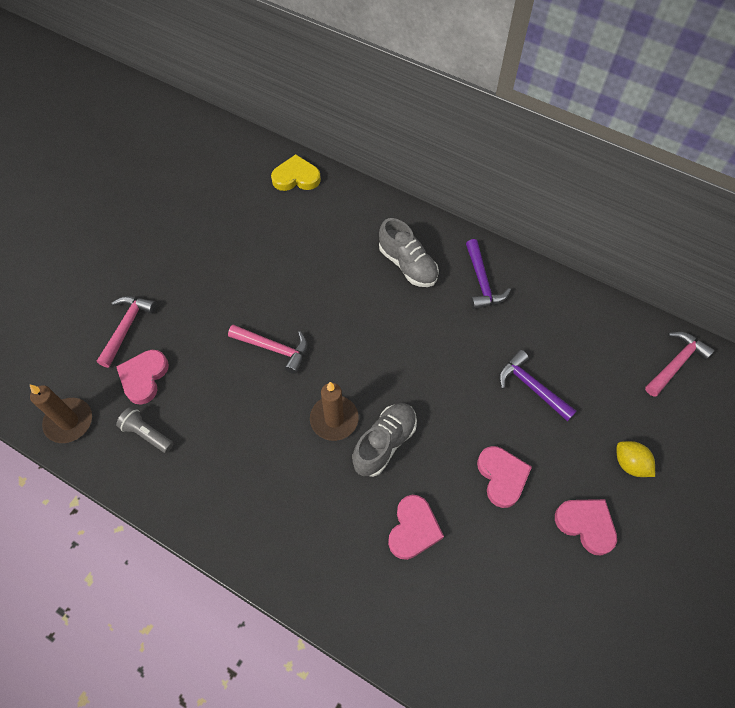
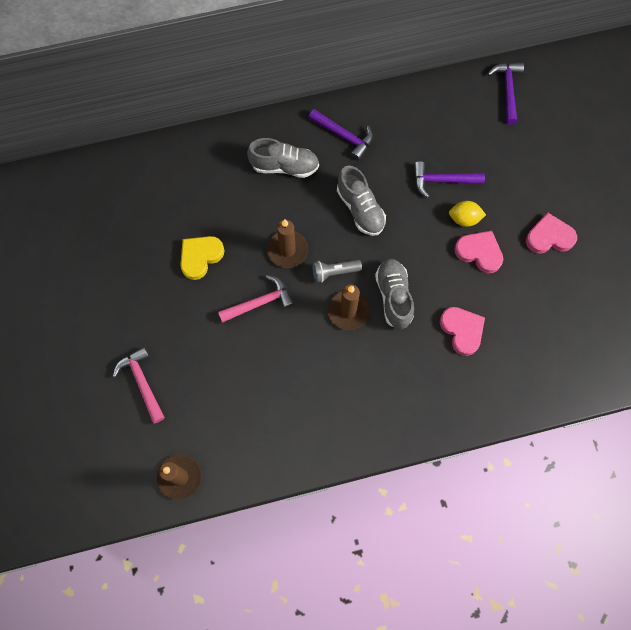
camera: 45 degrees left, 10 degrees up
(144, 377) = (195, 402): pink heart -> none
(147, 434) = (241, 433): grey flashlight -> grey flashlight (334, 272)
(296, 177) = (135, 168): yellow heart -> yellow heart (200, 257)
(339, 328) = (287, 250): none -> brown candle
(433, 348) = (360, 209): none -> grey shoe
(630, 464) = (539, 178): yellow lemon -> yellow lemon (464, 219)
(676, 363) = (507, 90): pink hammer -> purple hammer

